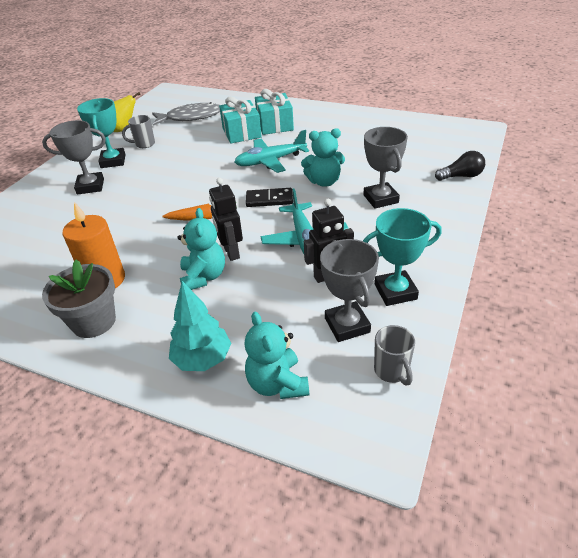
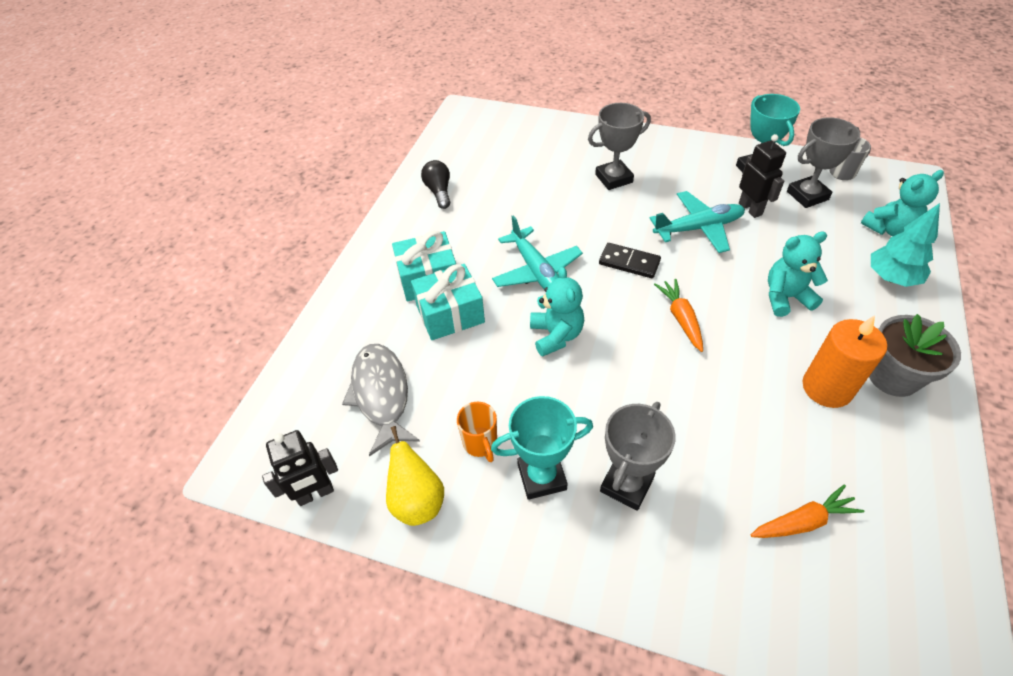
camera: 95 degrees left, 10 degrees up
(23, 246) = (803, 521): none -> orange carrot
(90, 186) = (627, 484): grey trophy -> grey trophy turned 45 degrees clockwise
(144, 144) = (480, 443): grey mug -> orange mug
(231, 252) = (738, 282): black robot -> black robot (315, 494)
(269, 199) = (629, 262): black domino -> black domino turned 60 degrees counterclockwise
(324, 182) = (584, 220): turquoise teddy bear -> turquoise teddy bear (556, 335)
(461, 176) = (564, 128): black light bulb -> black light bulb (439, 191)

